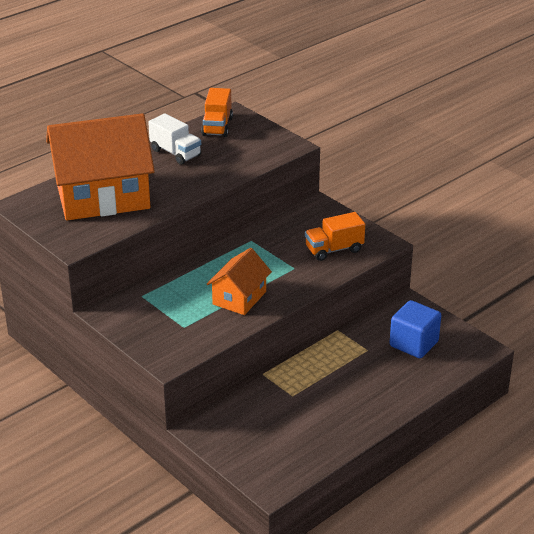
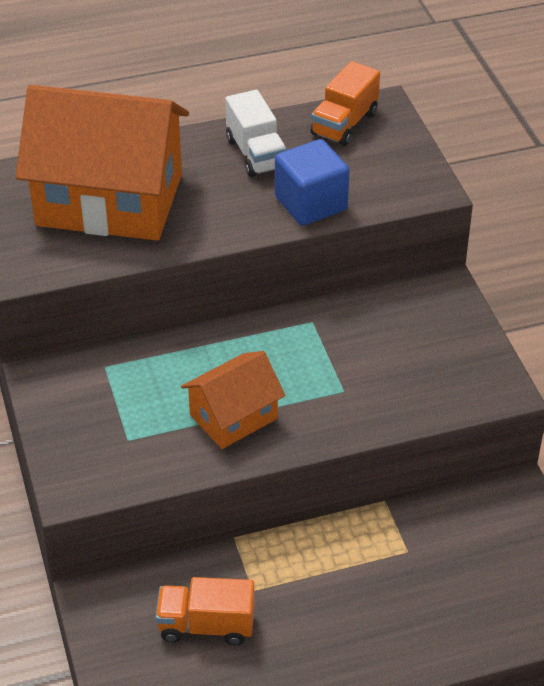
camera: 25 degrees right, 10 degrees up
(334, 250) = (421, 377): orange truck -> orange truck (206, 625)
(414, 344) = (482, 566): blue cube -> blue cube (311, 204)

